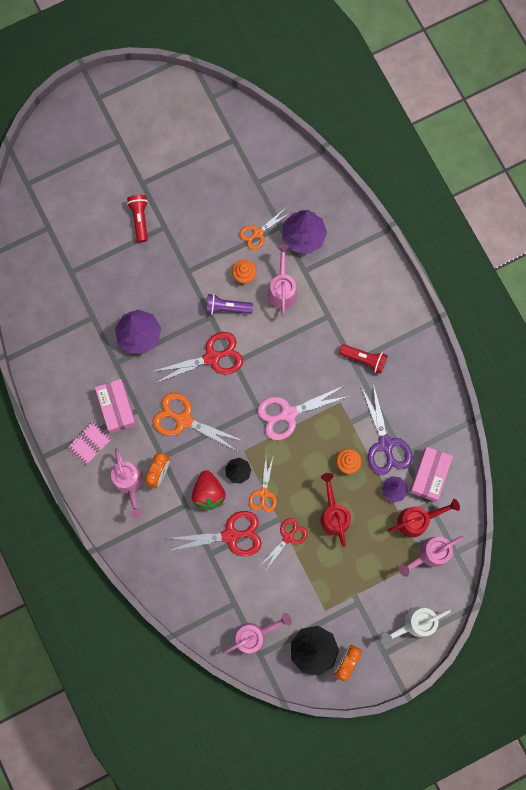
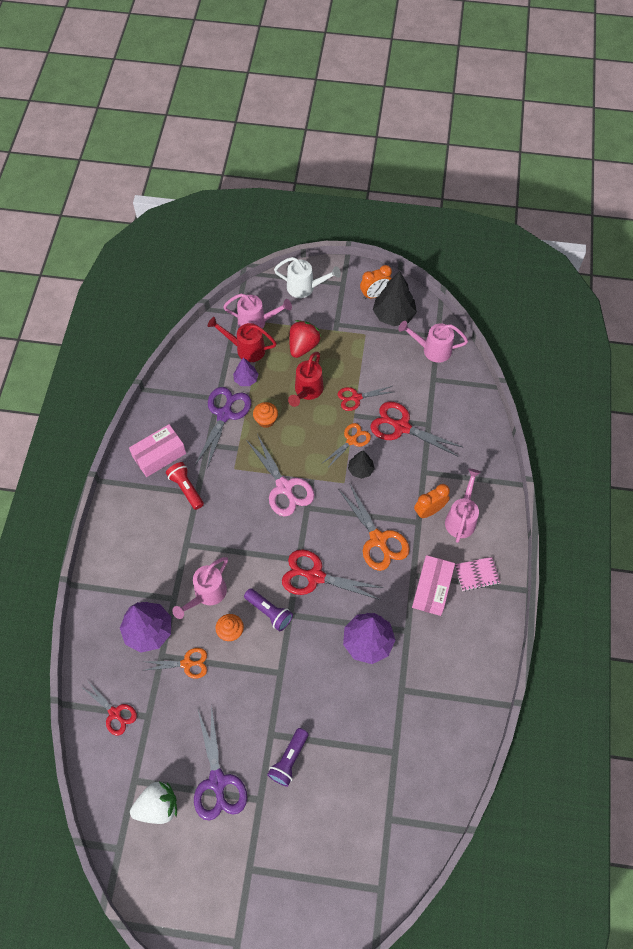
camera: 145 degrees left, 15 degrees down
(140, 219) = (289, 760): red flashlight -> purple flashlight
(178, 175) = (217, 781): none -> purple scissors
(206, 135) = (158, 806): none -> white strawberry
(208, 493) = (397, 469): red strawberry -> red strawberry (303, 346)
(281, 169) = (115, 713): none -> red scissors
(288, 413) = (284, 487): pink scissors -> pink scissors turned 45 degrees clockwise
(429, 475) = (210, 372): pink box -> pink box (159, 455)

